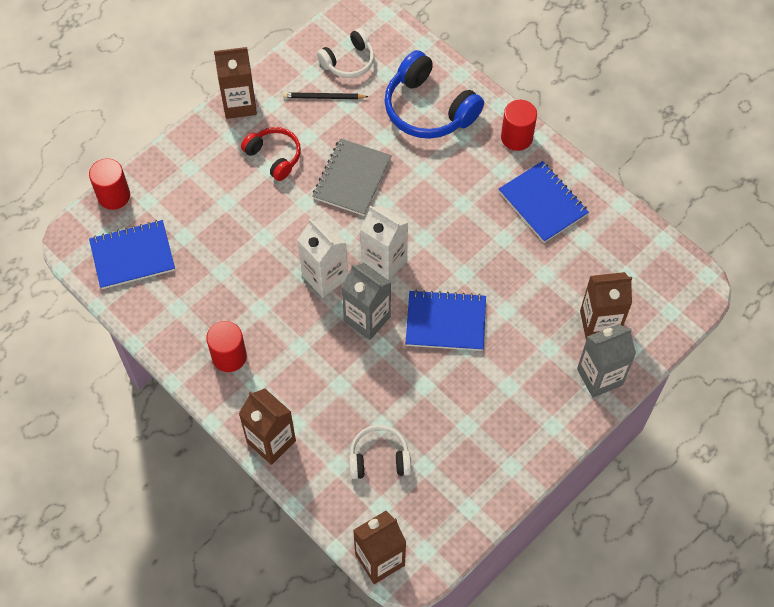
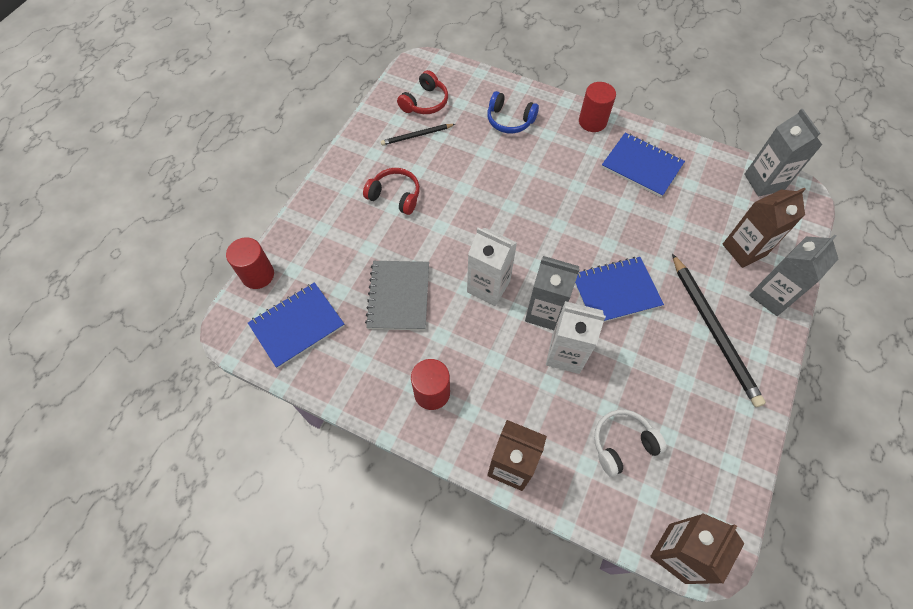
camera: 20 degrees left, 0 degrees up
(239, 104) = (345, 161): brown carton -> none
(348, 61) = (425, 102): white headphones -> red headphones
(352, 178) = (472, 194): grey notebook -> grey notebook (398, 296)
(384, 262) = (535, 256): white carton -> white carton (565, 354)
(428, 109) = (509, 120): blue headphones -> blue headphones, size x0.60
(521, 390) = (713, 331): none -> black pencil
(664, 261) = (764, 182): none -> grey carton

